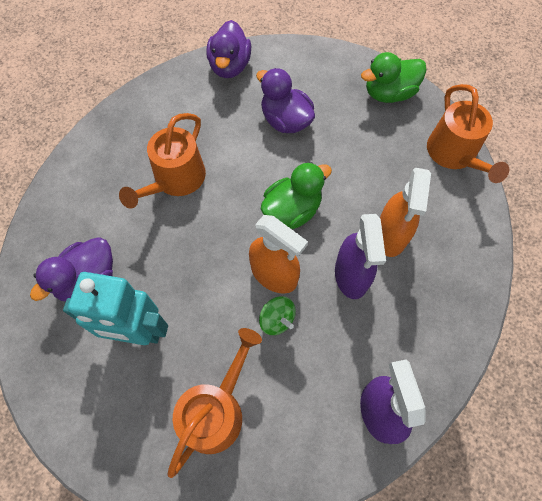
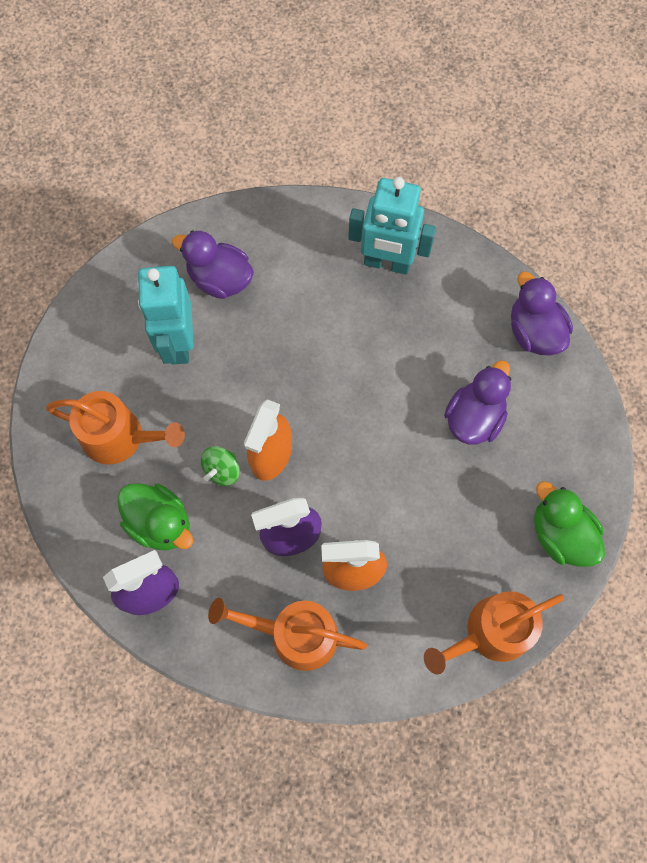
camera: 75 degrees right, 5 degrees up
(132, 144) = (387, 263): none -> turquoise robot
(175, 180) = (356, 322): orange watering can -> orange watering can (295, 634)
(230, 66) = (534, 332): purple duck -> purple duck turned 75 degrees clockwise
(292, 210) = (353, 455): green duck -> green duck (160, 523)

